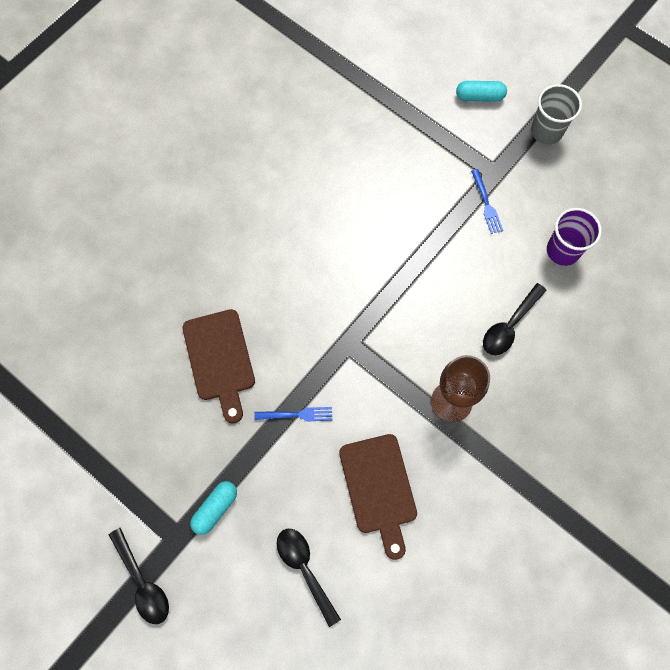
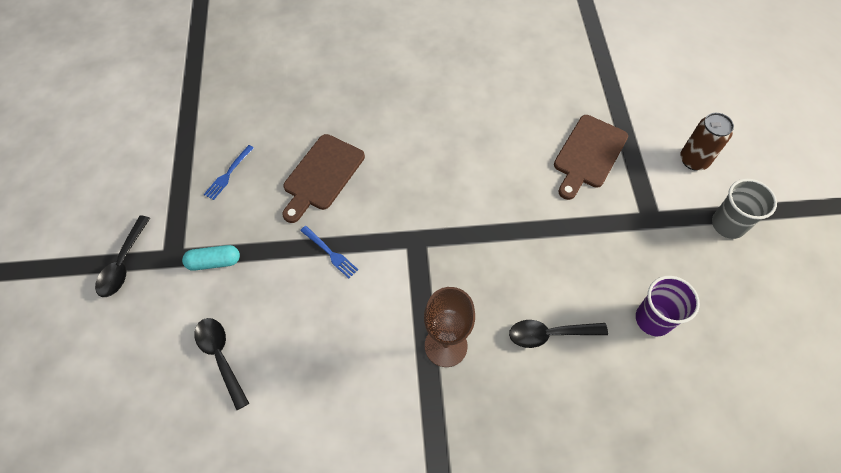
camera: 45 degrees right, 10 degrees down
(305, 569) = (220, 357): black spoon -> black spoon turned 45 degrees counterclockwise
(379, 488) = (328, 354): brown cutting board -> brown cutting board (588, 154)
(479, 96) = (694, 160): turquoise capsule -> brown can
(486, 204) = (622, 235): blue fork -> blue fork (228, 174)

